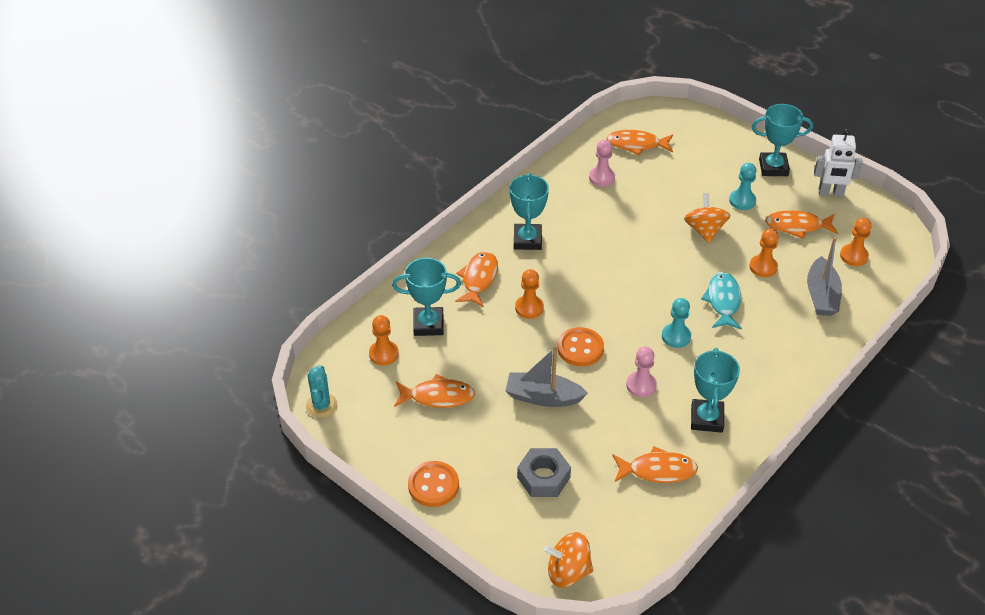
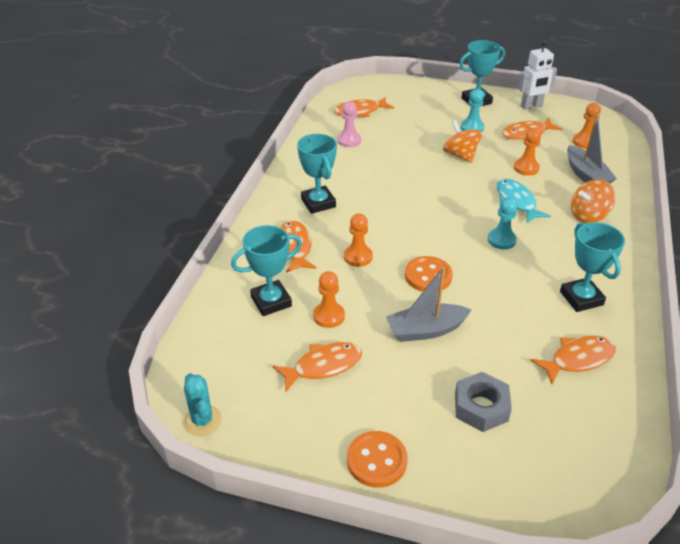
camera: 25 degrees left, 5 degrees down
(383, 354) = (241, 344): orange pawn -> orange pawn (329, 316)
(568, 572) = (576, 497): orange spinning top -> orange spinning top (588, 216)
(641, 385) = (504, 289): pink pawn -> none

